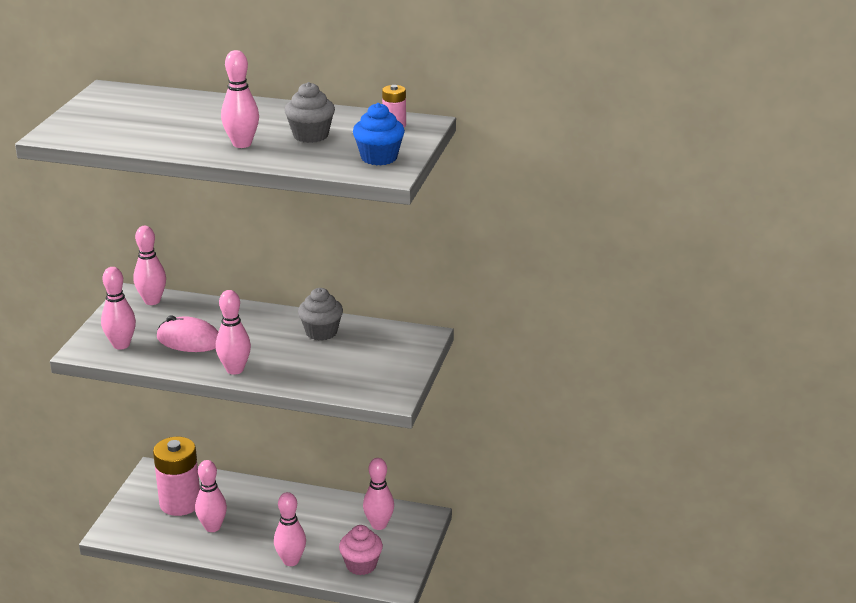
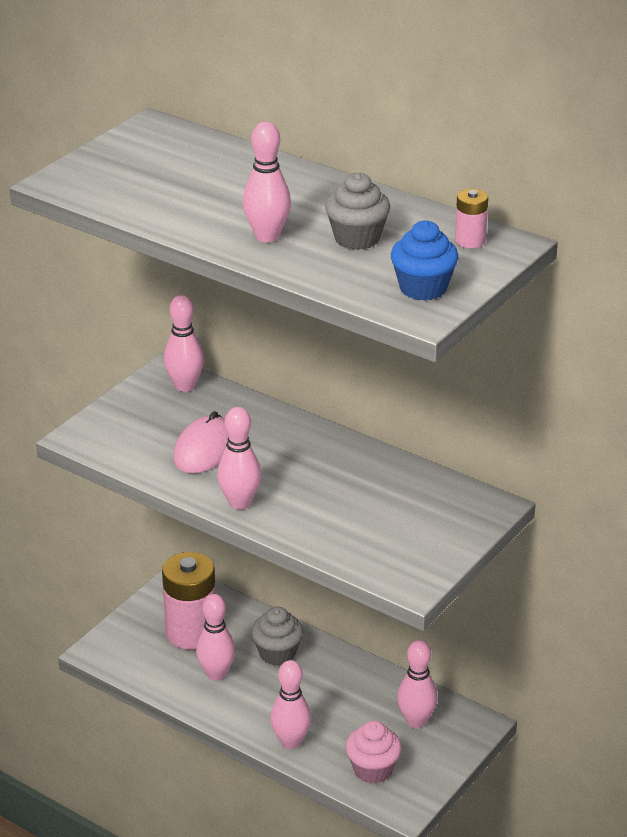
camera: 20 degrees right, 5 degrees up
(121, 345) = (124, 439): pink bowling pin -> none
(189, 340) = (204, 449): pink mouse -> pink mouse turned 75 degrees clockwise
(321, 332) = (366, 473): grey cupcake -> grey cupcake (277, 653)

